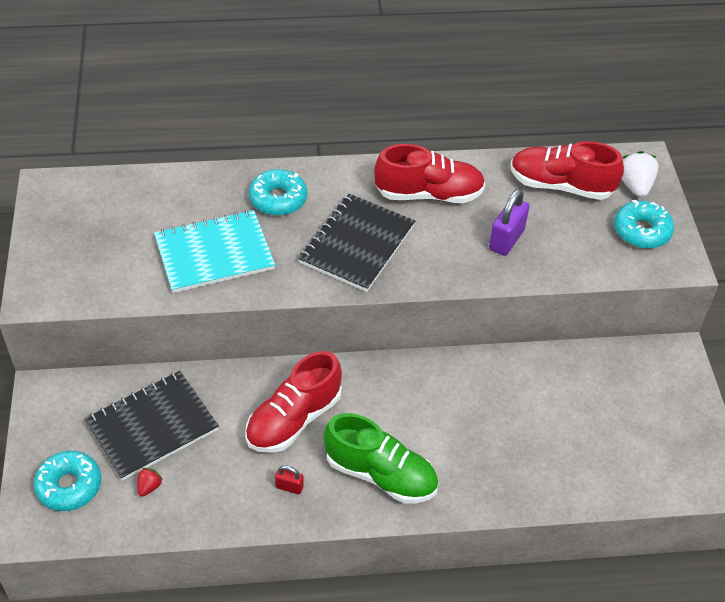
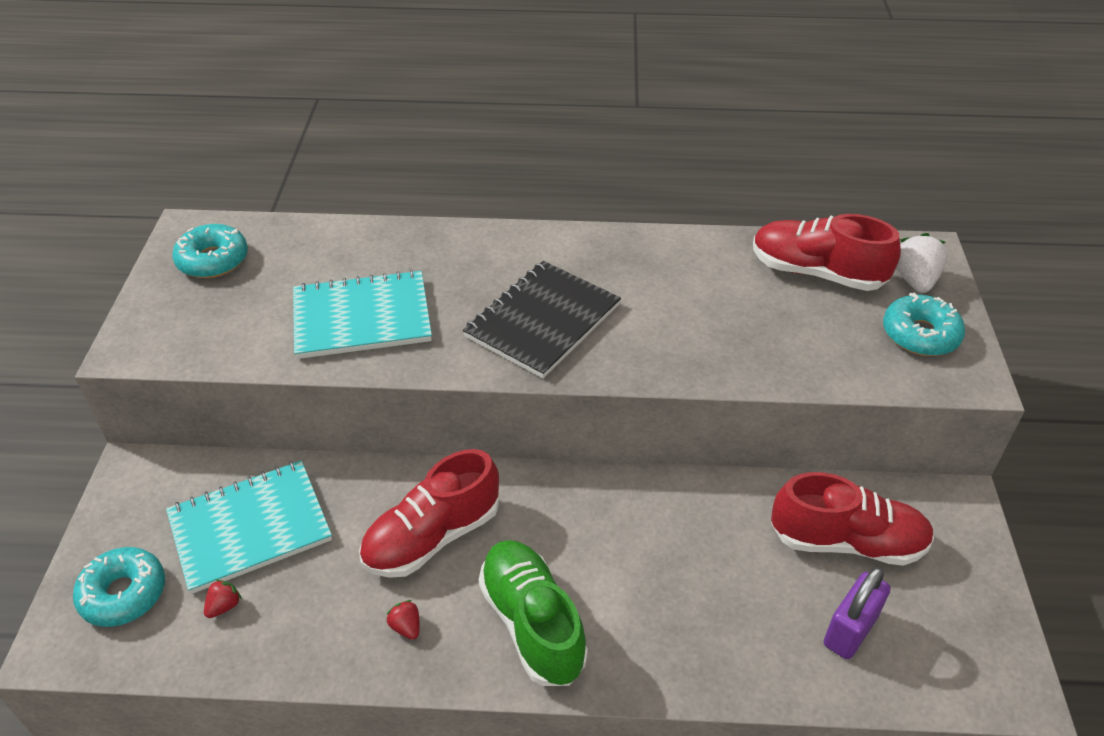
camera: 10 degrees right, 5 degrees down
(152, 427) = (250, 528): black notebook -> turquoise notebook
(278, 199) = (456, 262): turquoise donut -> turquoise donut (213, 260)
(289, 487) = (406, 627): red padlock -> red strawberry
(381, 474) = (532, 623): green shoe -> green shoe turned 150 degrees counterclockwise
(429, 194) = (645, 270): red shoe -> red shoe (847, 541)
(506, 240) = (737, 331): purple padlock -> purple padlock (850, 630)

